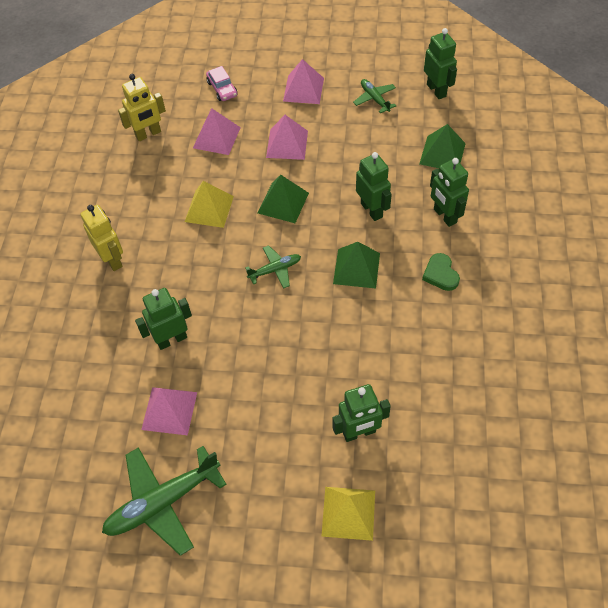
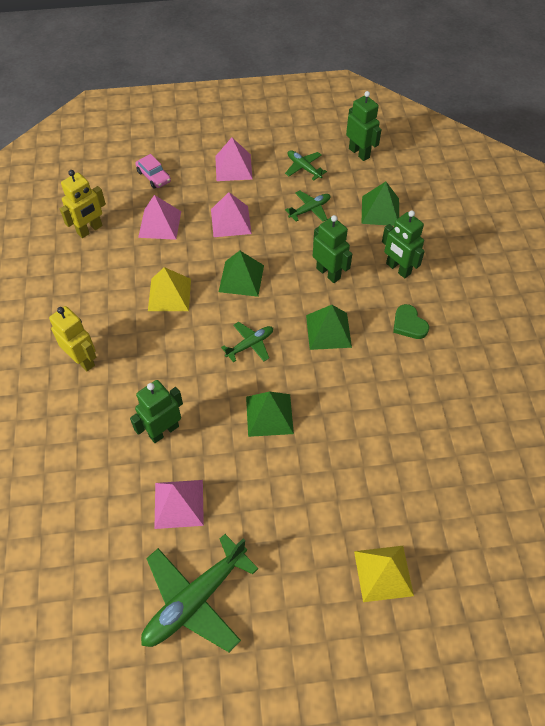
camera: 15 degrees left, 0 degrees up
(276, 341) = (269, 415): none -> green pyramid
(359, 432) = (373, 491): green robot -> none
(370, 142) = (310, 209): none -> green plane

